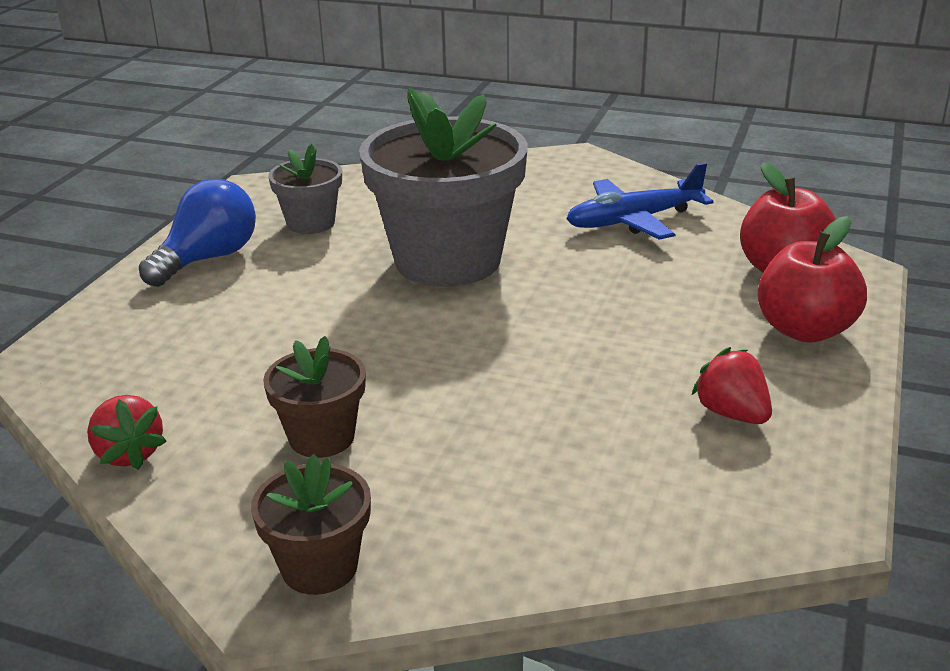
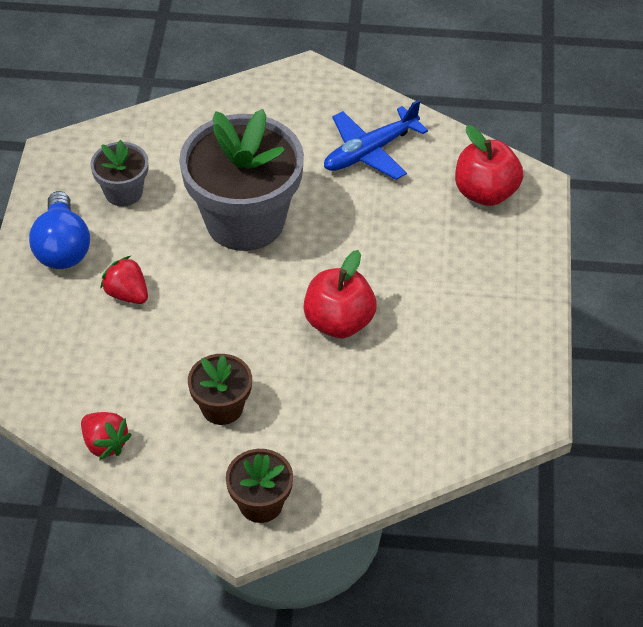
camera: 15 degrees left, 20 degrees up
(208, 259) = (62, 247): blue light bulb -> blue light bulb turned 150 degrees clockwise
(732, 413) = (471, 341): red strawberry -> red strawberry (127, 294)
(804, 330) = (507, 255): red apple -> red apple (339, 322)

